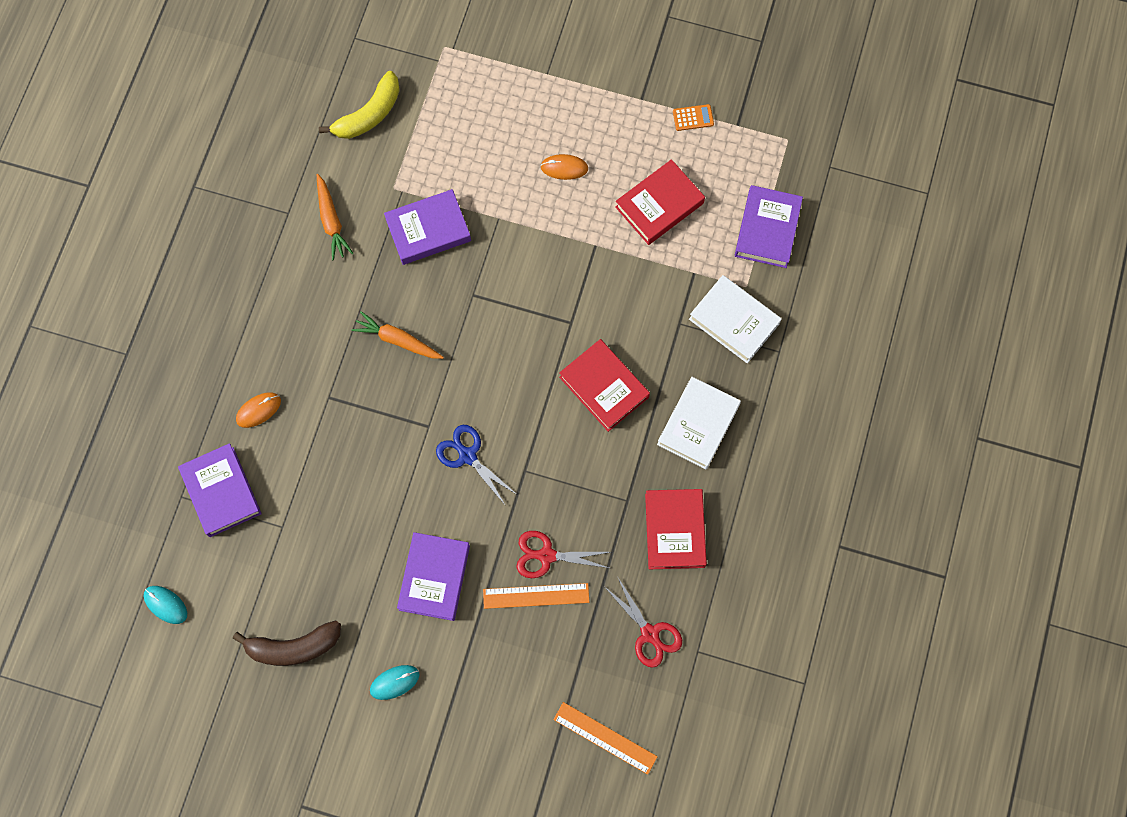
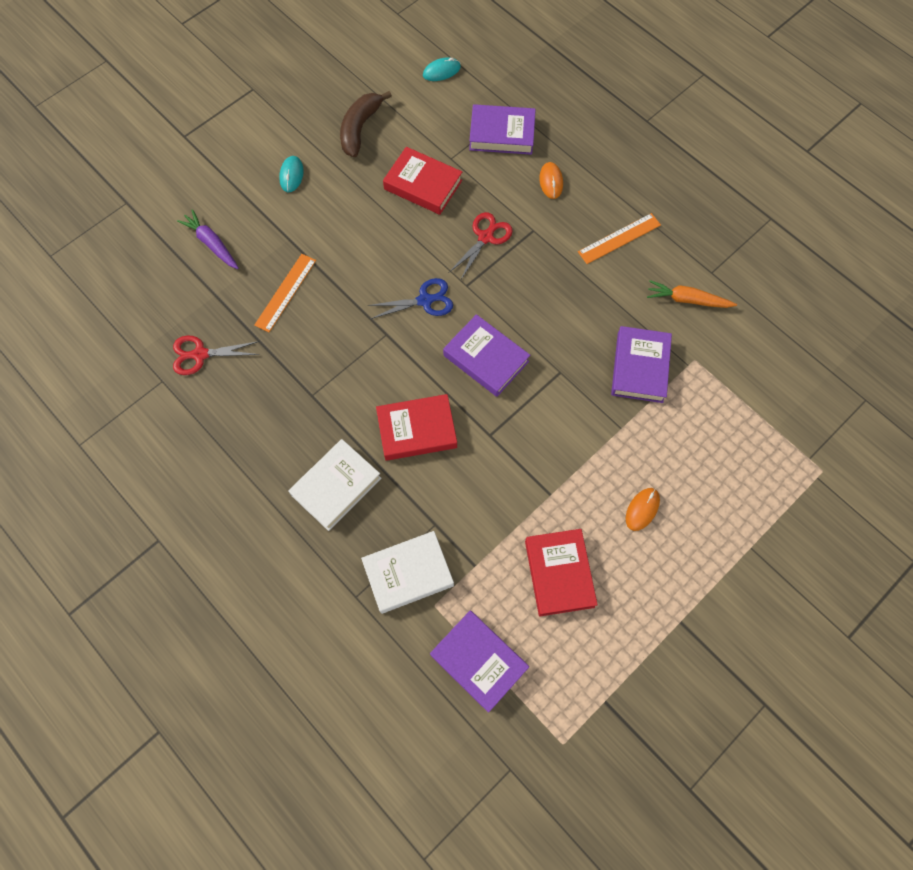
camera: 120 degrees right, 5 degrees down
(369, 114) = (778, 375): yellow banana -> none
(398, 340) = (552, 298): orange carrot -> none
(434, 577) = (347, 233): purple book -> purple book (486, 358)
(524, 709) = (212, 244): none -> purple carrot
(546, 555) = (310, 315): red scissors -> red scissors (485, 237)
(605, 738) = (152, 284): orange ruler -> orange ruler (619, 238)
(674, 530) = (263, 417): red book -> red book (423, 185)
(693, 118) = (635, 661): orange calculator -> none
(698, 425) = (336, 486): white book -> white book turned 75 degrees clockwise

